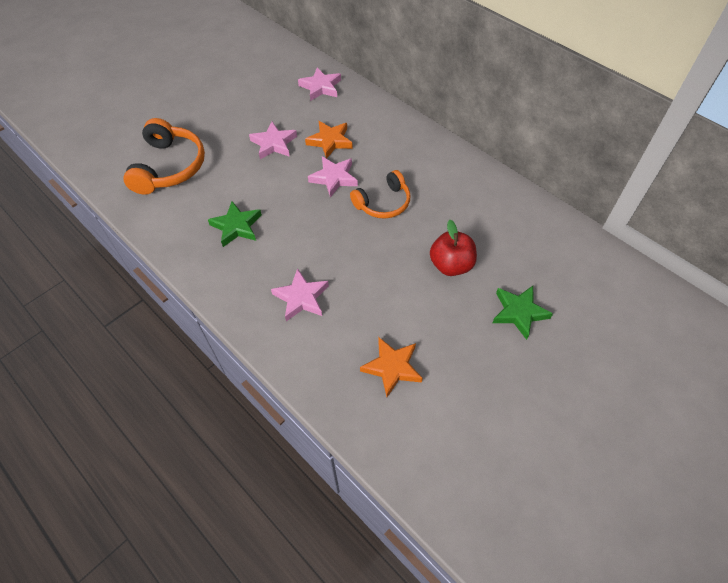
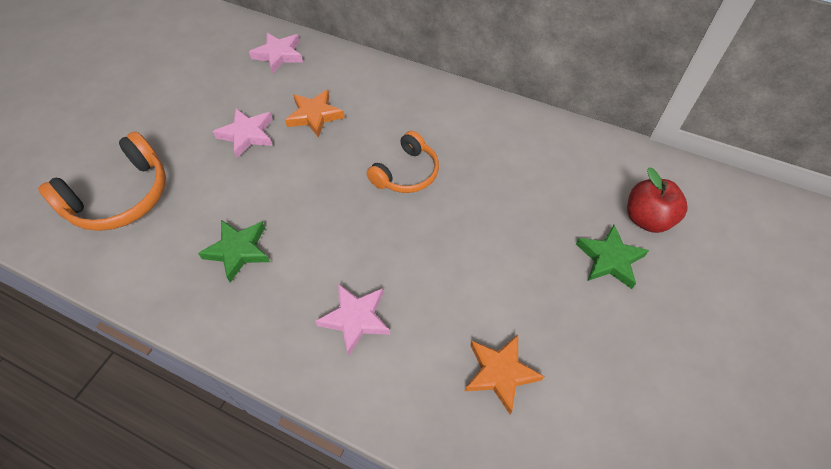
camera: 20 degrees left, 0 degrees up
(169, 167) = (121, 197): orange headphones -> orange headphones turned 60 degrees clockwise
(334, 178) = (336, 158): pink star -> none
(451, 265) = (513, 226): red apple -> red apple (647, 219)

